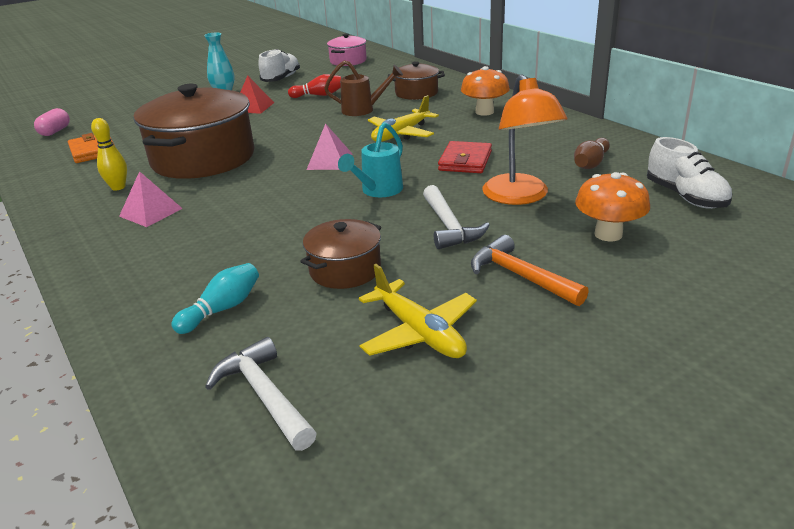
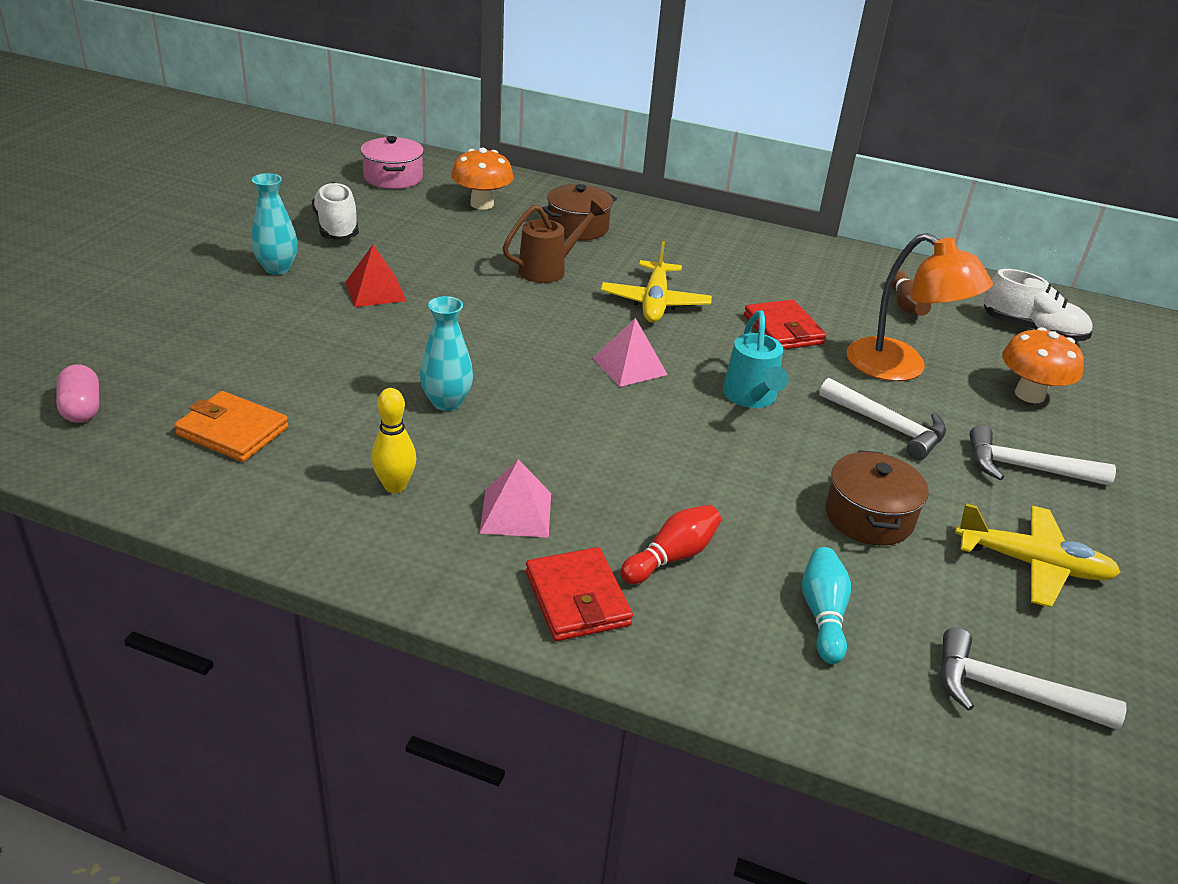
camera: 40 degrees left, 5 degrees up
(110, 257) = (577, 599): none -> red wallet
(203, 158) = (446, 402): brown pot -> turquoise vase
(318, 95) = (445, 252): red bowling pin -> red bowling pin (671, 557)
(484, 112) = (704, 247): orange mushroom -> orange mushroom (482, 204)
(521, 276) = (1026, 468): orange hammer -> white hammer

